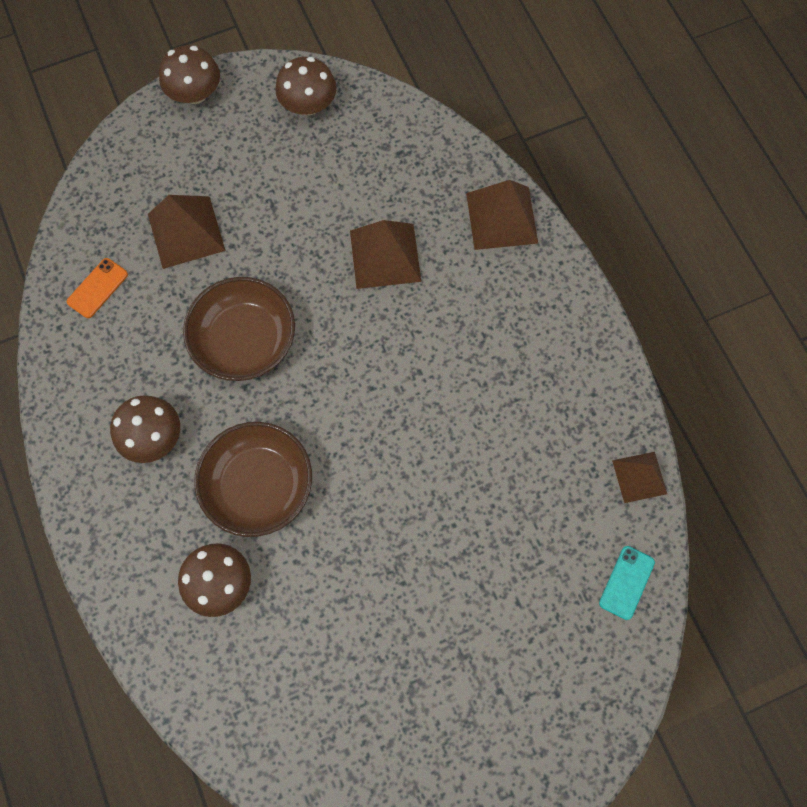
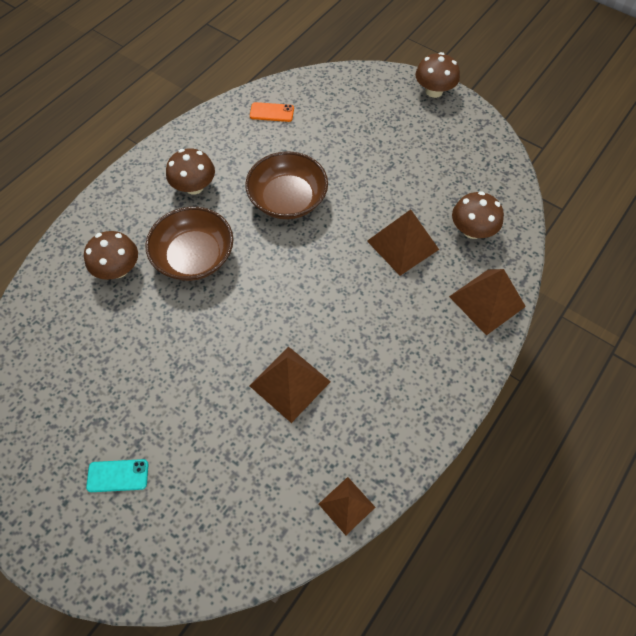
camera: 60 degrees right, 10 degrees down
(186, 232) = (338, 133): brown pyramid -> brown pyramid (289, 383)
(308, 105) = (476, 149): brown mushroom -> brown mushroom (472, 230)
(626, 582) = (253, 538): turquoise phone -> turquoise phone (118, 476)

